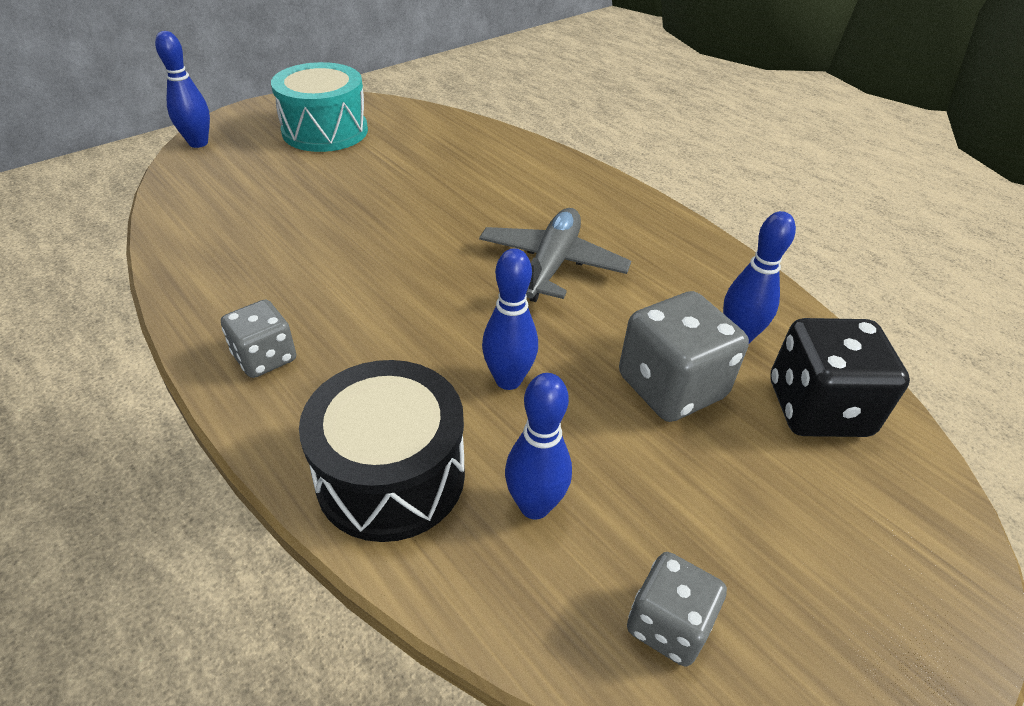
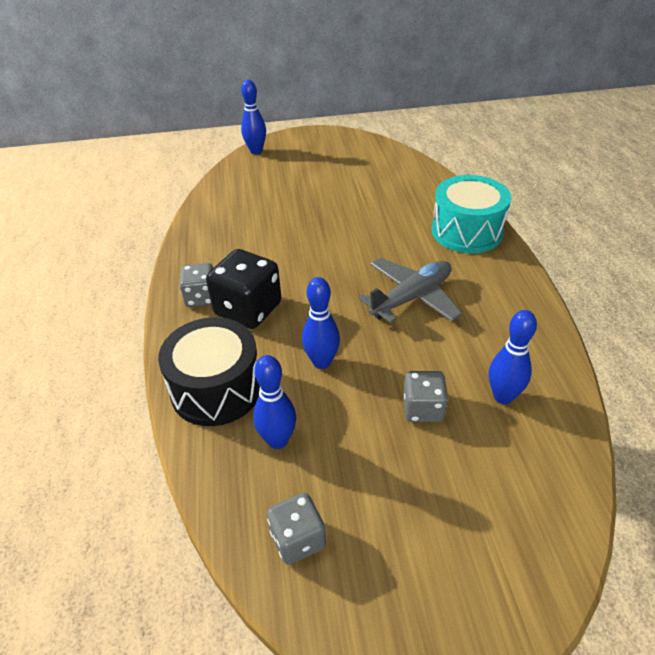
camera: 35 degrees right, 0 degrees up
(325, 131) = (336, 160): turquoise drum -> turquoise drum (467, 231)
(671, 387) = (423, 409): grey dice -> grey dice, size x0.61
(817, 408) = (518, 468): black dice -> black dice (248, 309)

